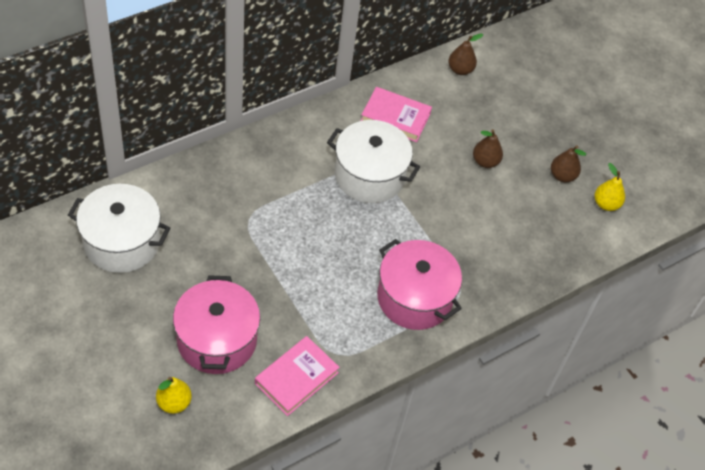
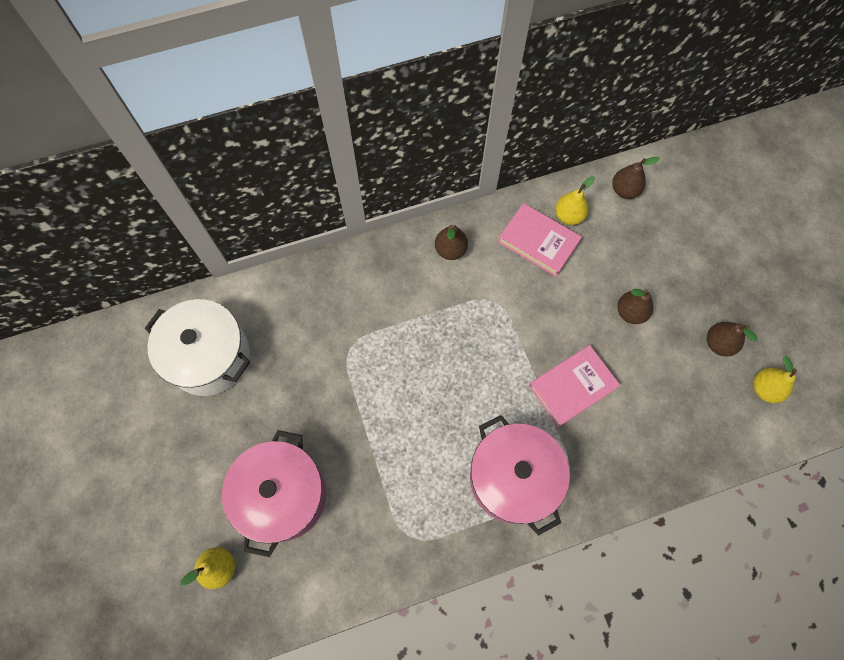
camera: 20 degrees right, 15 degrees up
(296, 378) = (358, 560): pink book -> pink book (572, 387)
(320, 132) = (450, 250): none -> brown pear
(369, 175) = (494, 312): white pot -> none
(417, 94) = (568, 216): none -> yellow pear

